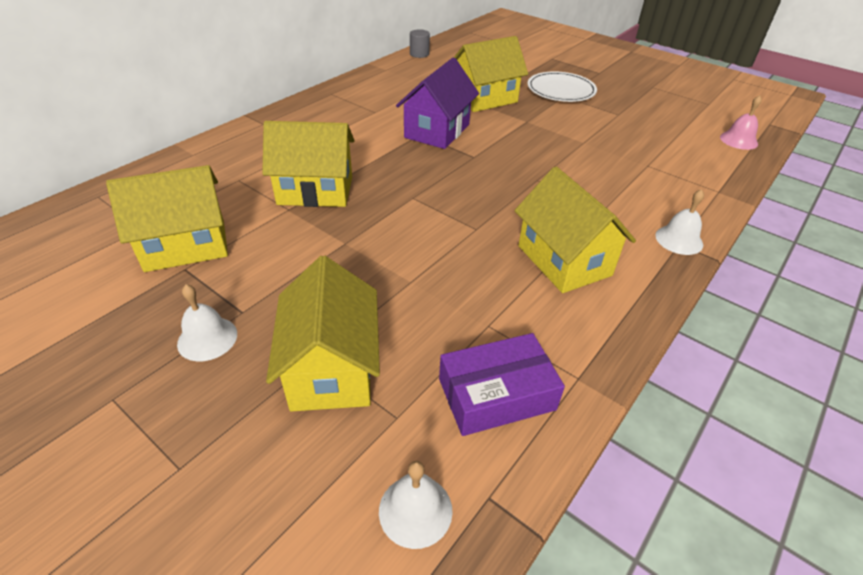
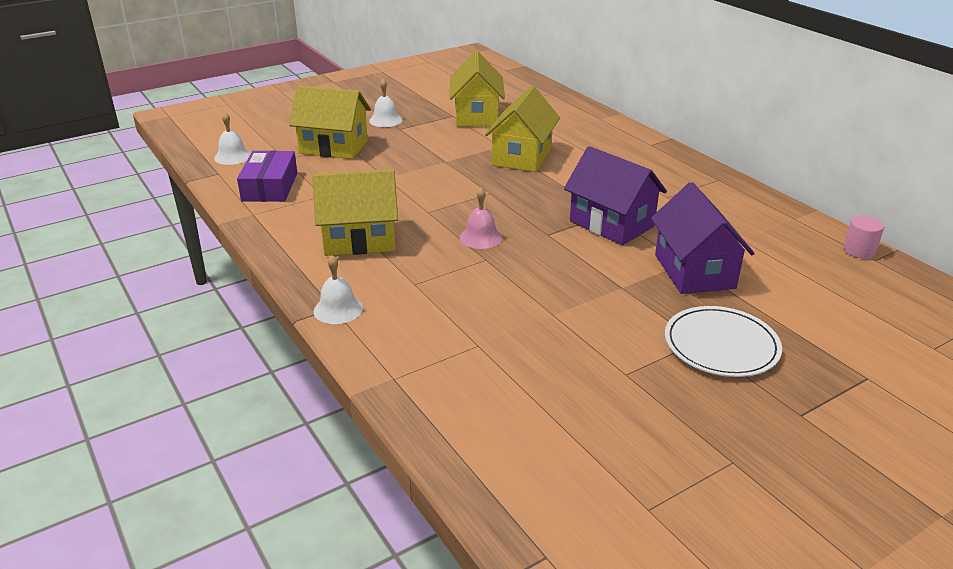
camera: 110 degrees right, 10 degrees down
(419, 54) = (859, 250): grey cylinder -> pink cylinder
(485, 99) = (694, 271): yellow house -> purple house
(738, 140) = (504, 472): pink bell -> pink bell (481, 237)

